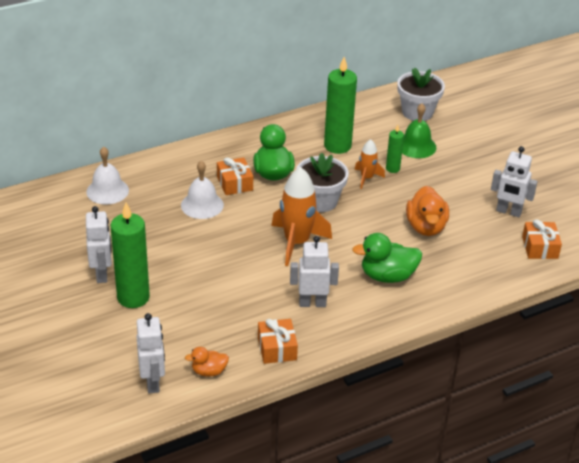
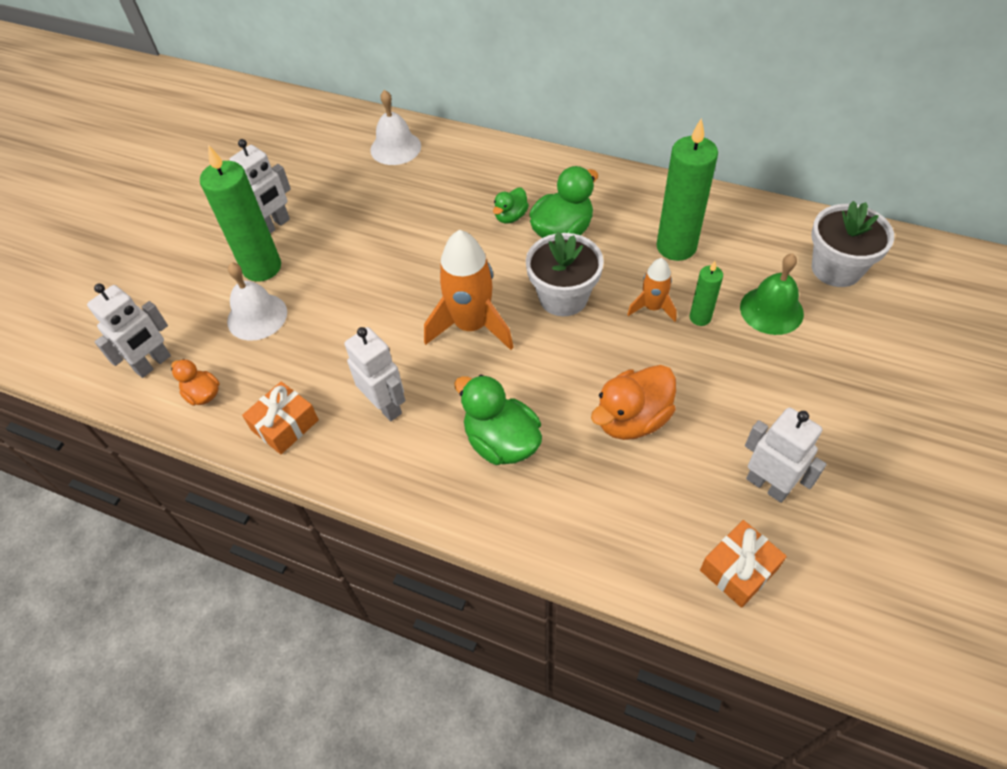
camera: 55 degrees right, 15 degrees up
(202, 205) = (449, 218): white bell -> white bell (257, 316)
(235, 183) = (510, 216): orange gift -> green duck
(508, 212) = (767, 485): white robot -> white robot turned 150 degrees clockwise

